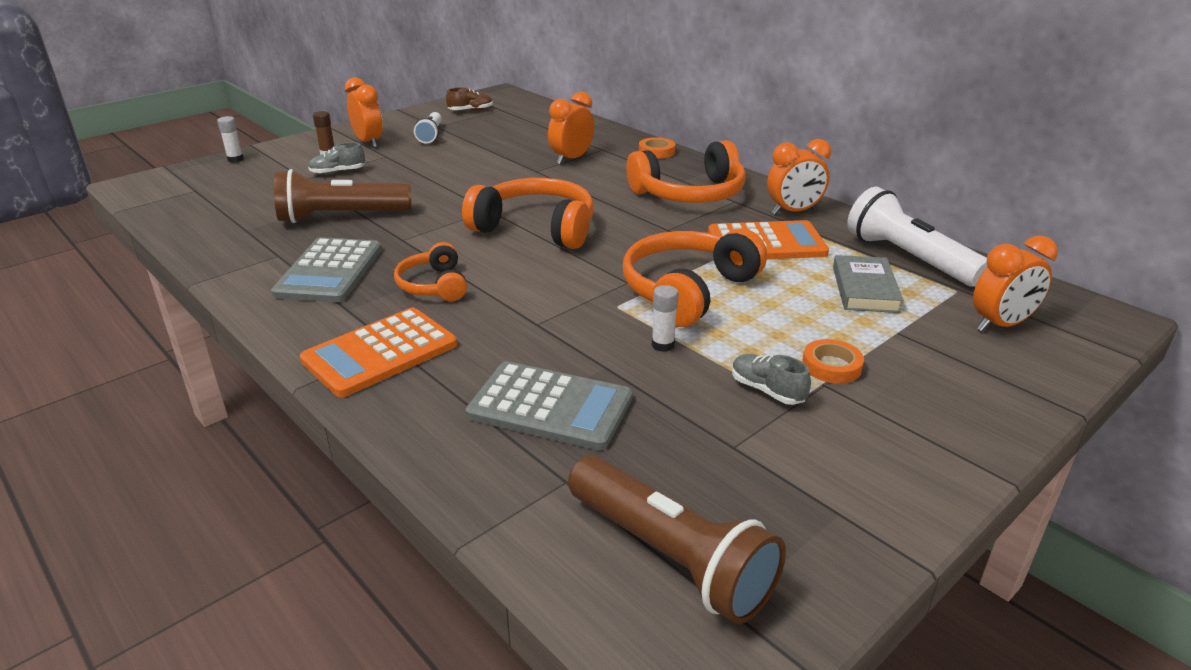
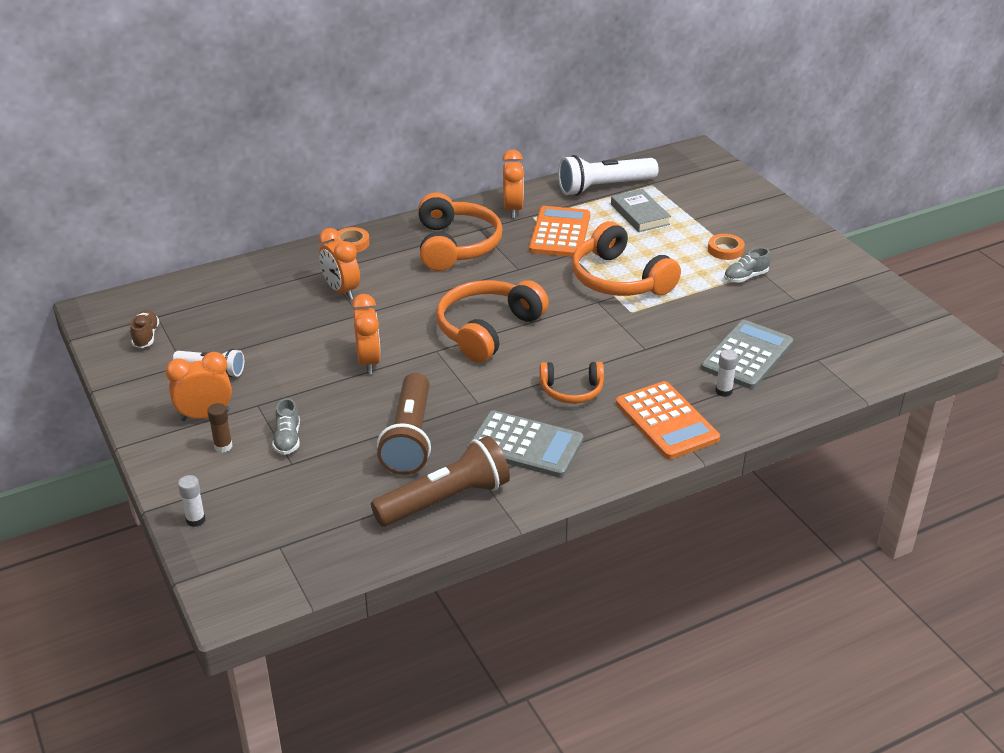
camera: 75 degrees left, 5 degrees up
(663, 345) = (687, 302): white glue stick -> white glue stick (723, 391)
(670, 557) = (878, 336): brown flashlight -> brown flashlight (445, 500)
(864, 289) = (639, 214): grey book -> grey book turned 45 degrees clockwise
(1000, 325) = (695, 184): orange clock -> orange clock (369, 362)

